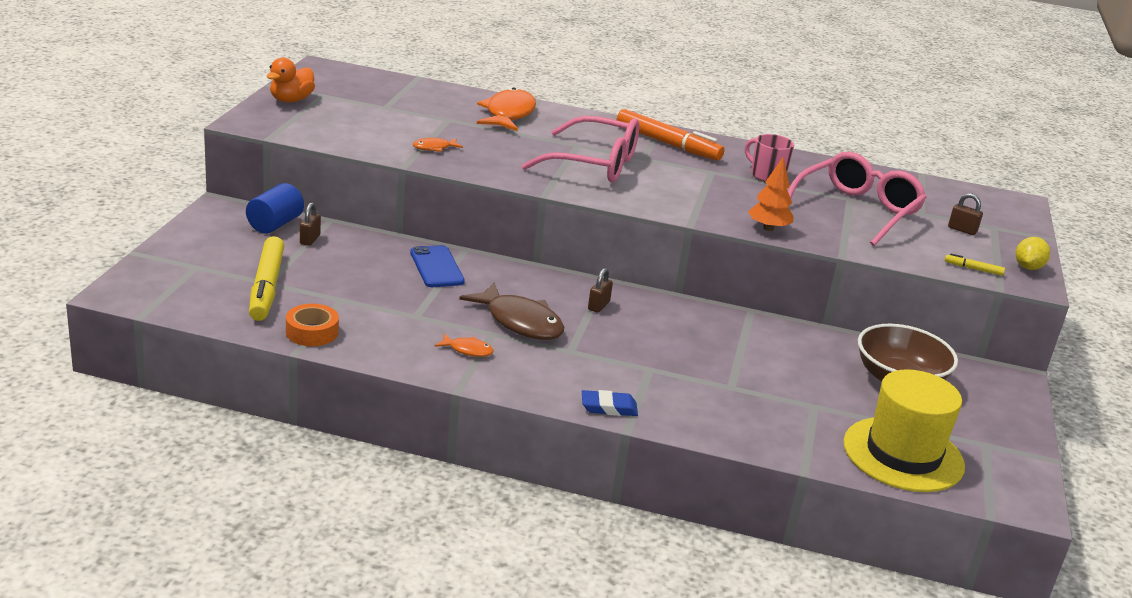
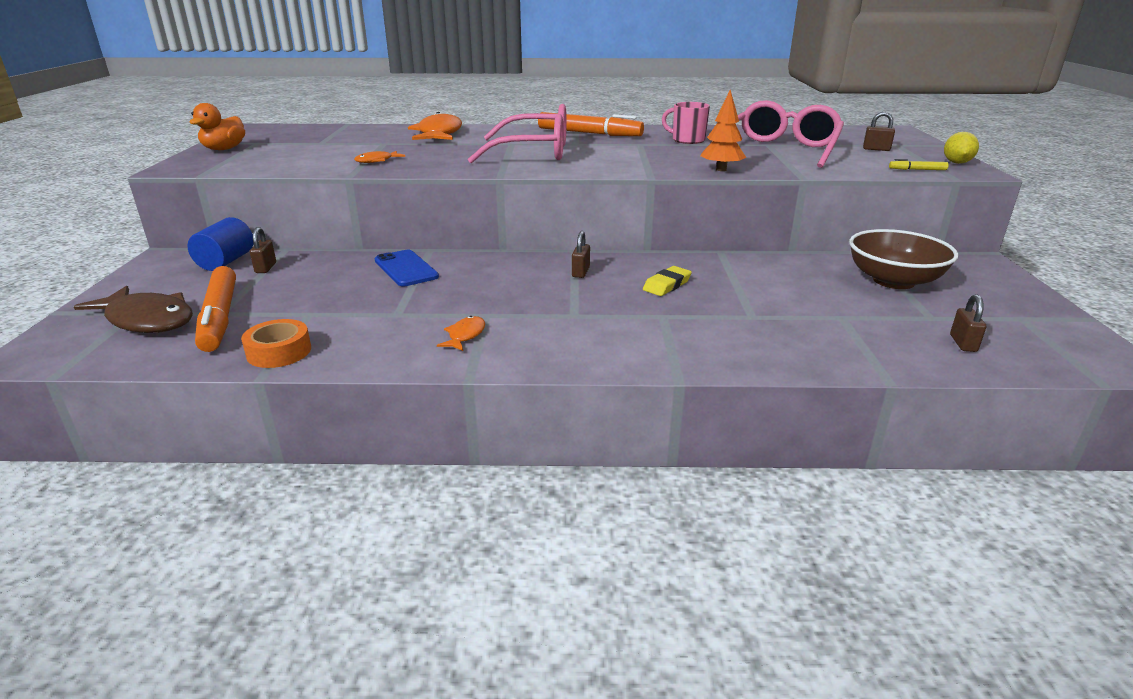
camera: 10 degrees left, 0 degrees up
(266, 287) = (220, 317): yellow marker -> orange marker
(467, 350) = (465, 335): orange fish -> orange fish turned 75 degrees counterclockwise
(520, 322) = (510, 299): brown fish -> brown fish (147, 320)
(608, 407) = (645, 361): blue eraser -> none
(673, 337) = (667, 285): none -> yellow eraser
(903, 454) = (963, 343): yellow hat -> brown padlock

